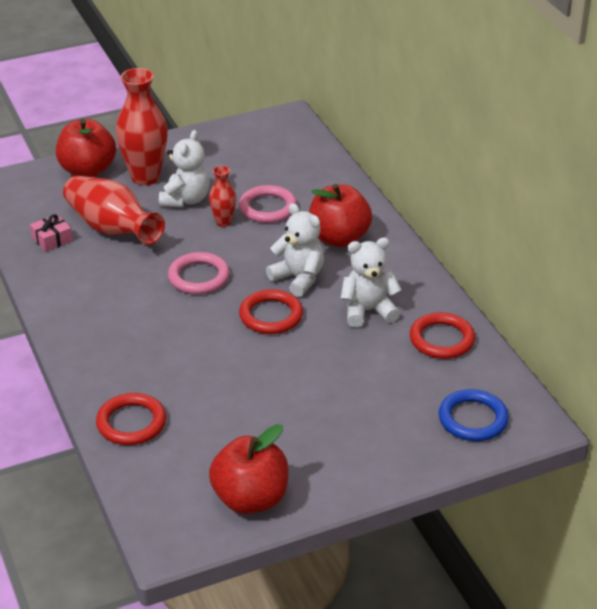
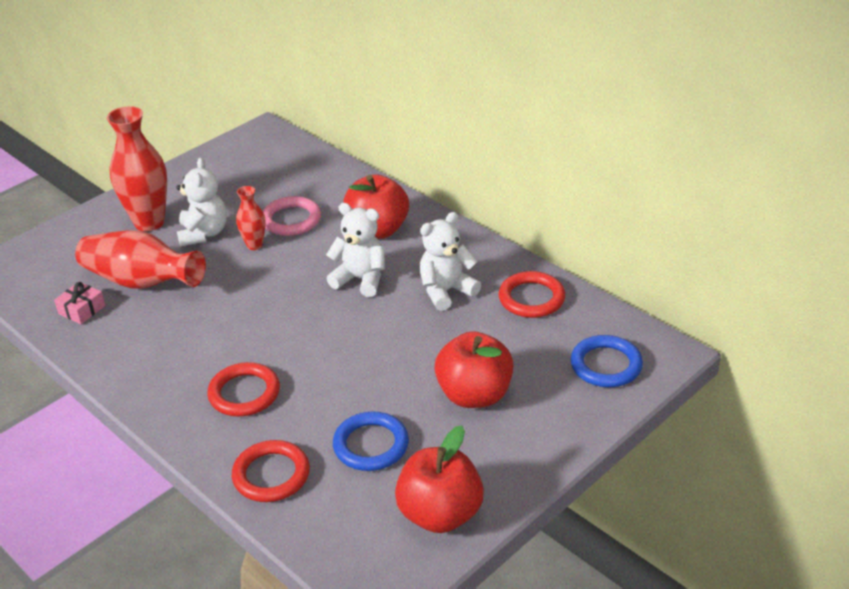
camera: 20 degrees left, 0 degrees up
(87, 170) = (84, 230): red apple -> red apple (474, 395)
(199, 277) = (259, 305): pink ring -> none
(226, 424) = (371, 445): none -> blue ring
(271, 315) = (354, 323): red ring -> red ring (244, 393)

